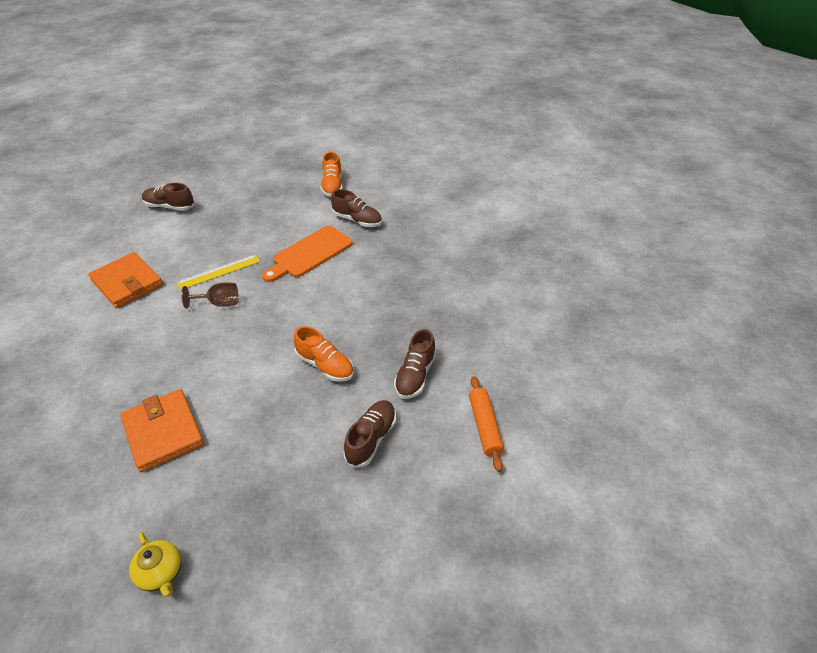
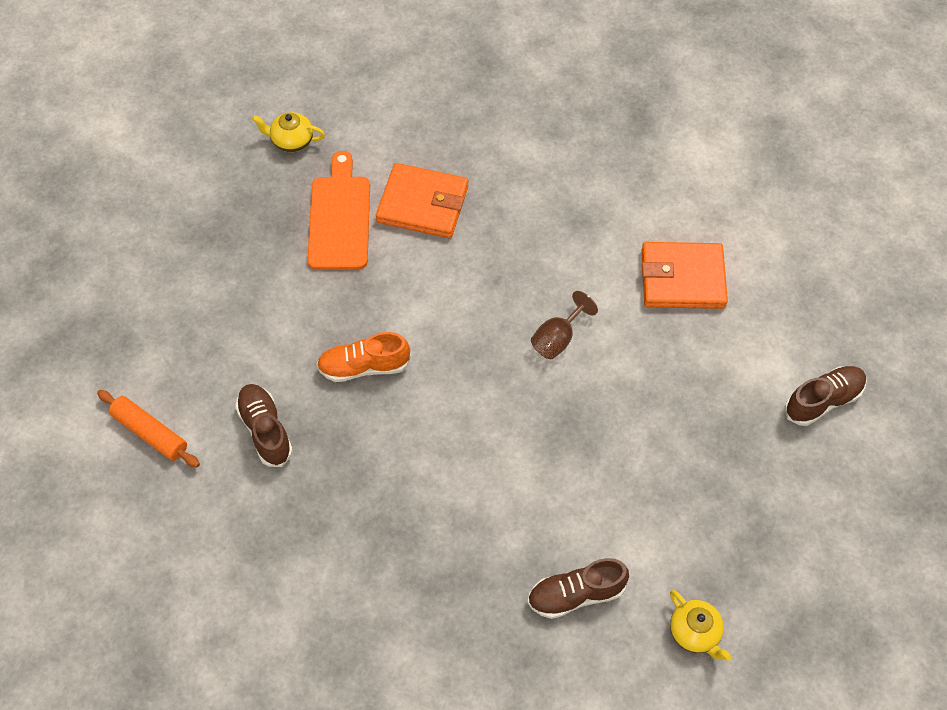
camera: 135 degrees right, 15 degrees up
(219, 272) = (617, 371): yellow ruler -> none
(309, 253) = (559, 484): orange cutting board -> orange cutting board (339, 218)
(332, 186) = (695, 633): orange shoe -> yellow teapot
(371, 439) = (243, 338): brown shoe -> none

